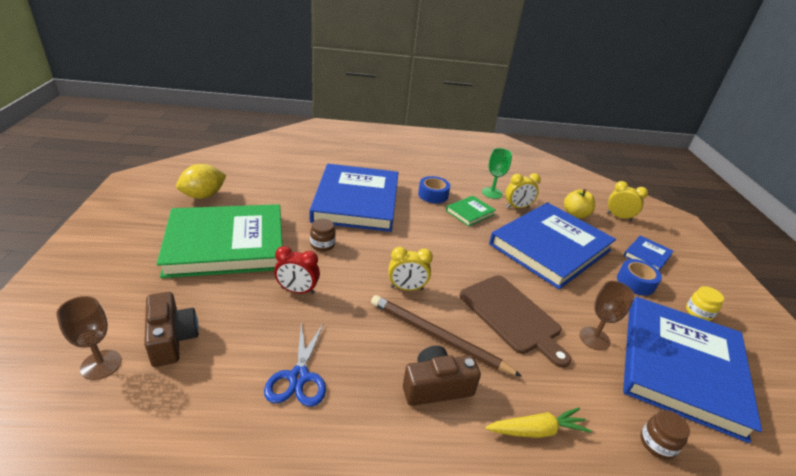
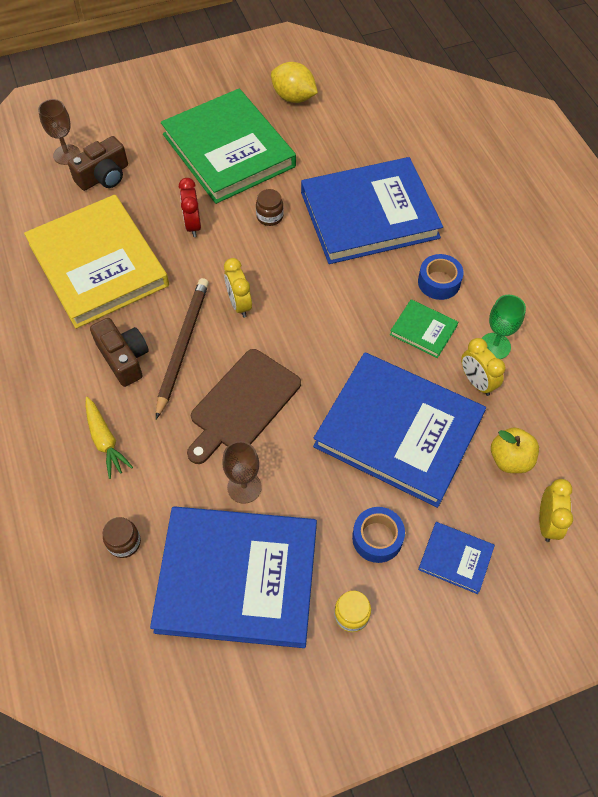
camera: 75 degrees right, 25 degrees up
(298, 377) = (98, 265): blue scissors -> yellow book

